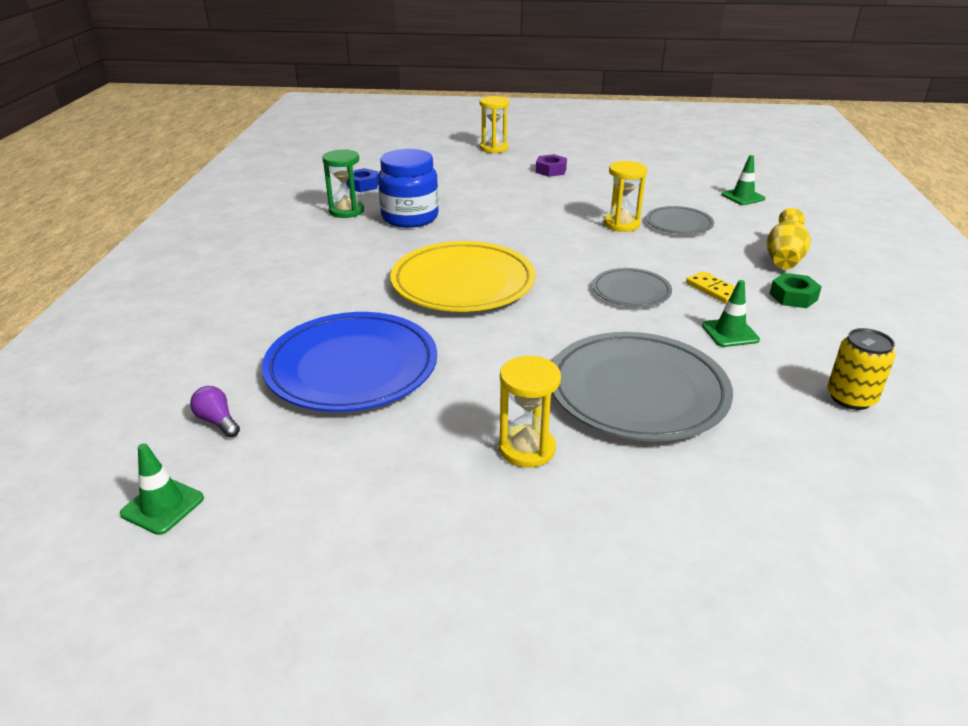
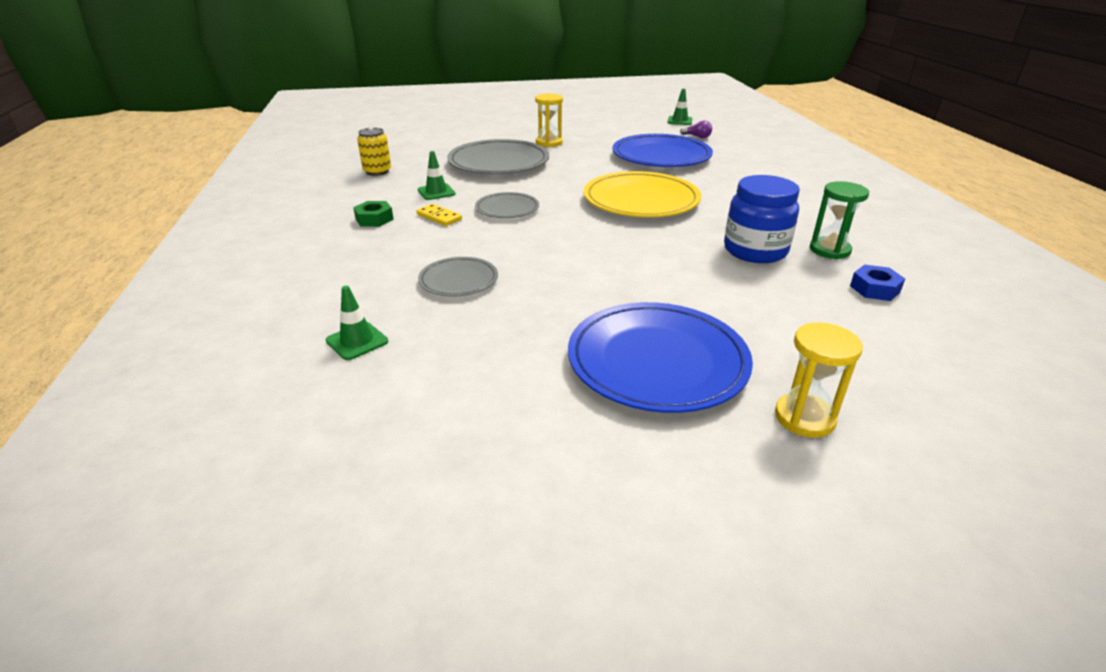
camera: 165 degrees right, 0 degrees up
(551, 170) = (657, 361): purple nut -> blue plate
(621, 224) = (524, 271): yellow hourglass -> none
(783, 258) = (359, 252): yellow vase -> none

